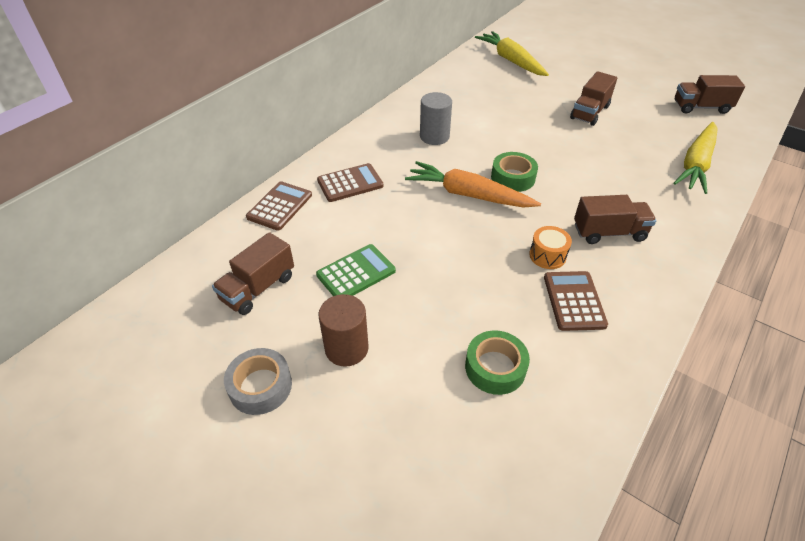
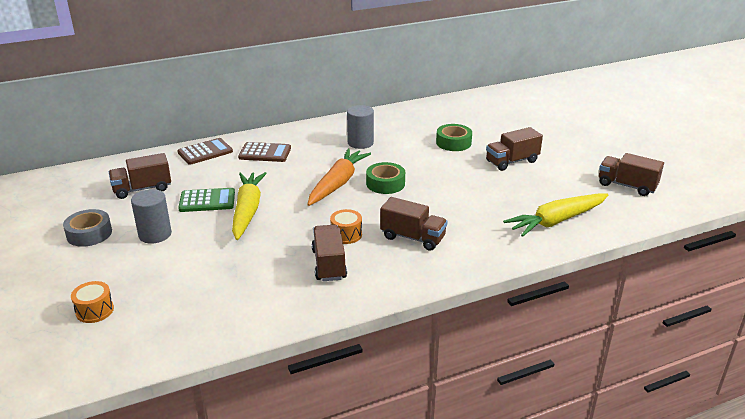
camera: 30 degrees right, 15 degrees down
(346, 348) = (155, 234): brown cylinder -> grey cylinder
(398, 504) = (95, 311): none -> orange drum
(468, 195) = (337, 183): orange carrot -> orange carrot turned 60 degrees clockwise
(495, 367) = (229, 276): green tape -> green tape (453, 143)
(511, 60) = (493, 110): yellow carrot -> yellow carrot (247, 211)
(574, 301) = (329, 264): brown calculator -> brown truck

